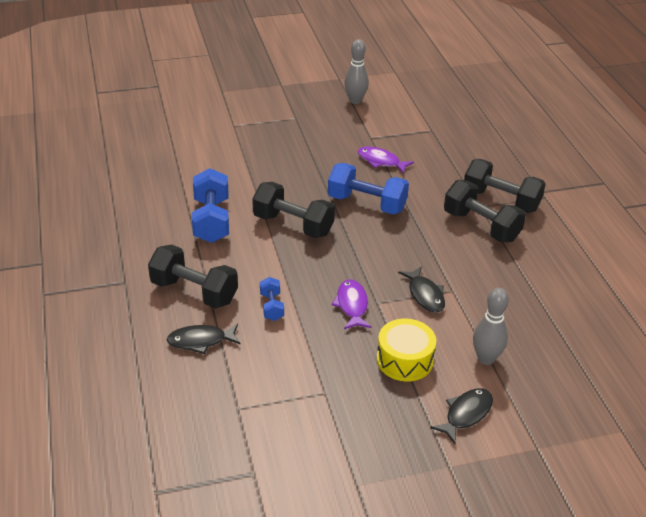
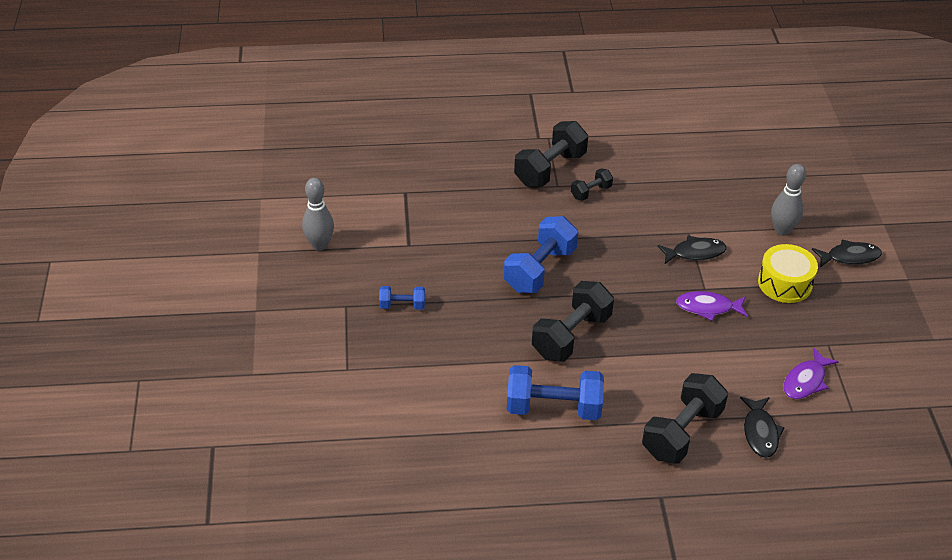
camera: 80 degrees left, 5 degrees up
(272, 307) = (708, 369): blue dumbbell -> blue dumbbell (402, 305)
(381, 161) = (460, 245): purple fish -> purple fish (805, 381)
(466, 414) = (849, 257): black fish -> black fish turned 120 degrees clockwise
(481, 226) = (591, 192): black dumbbell -> black dumbbell, size x0.51

